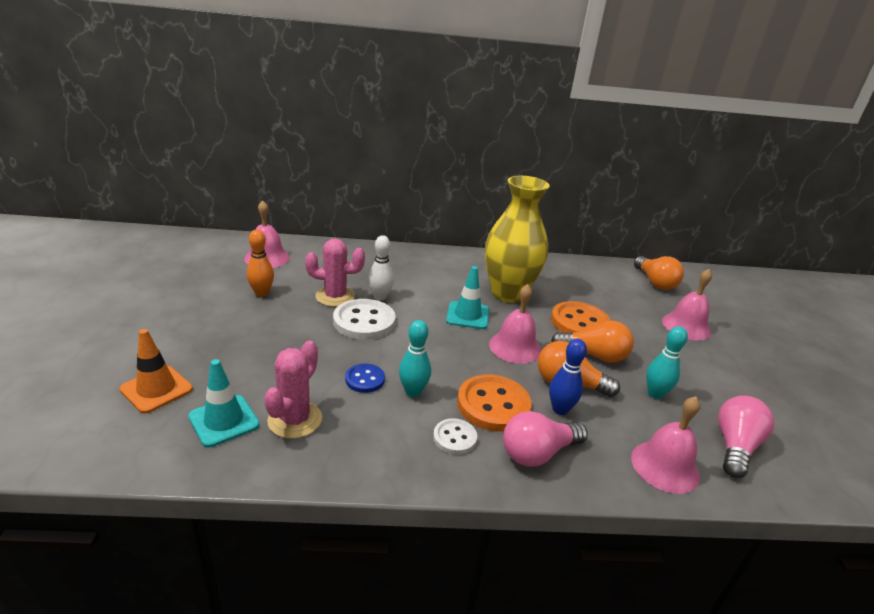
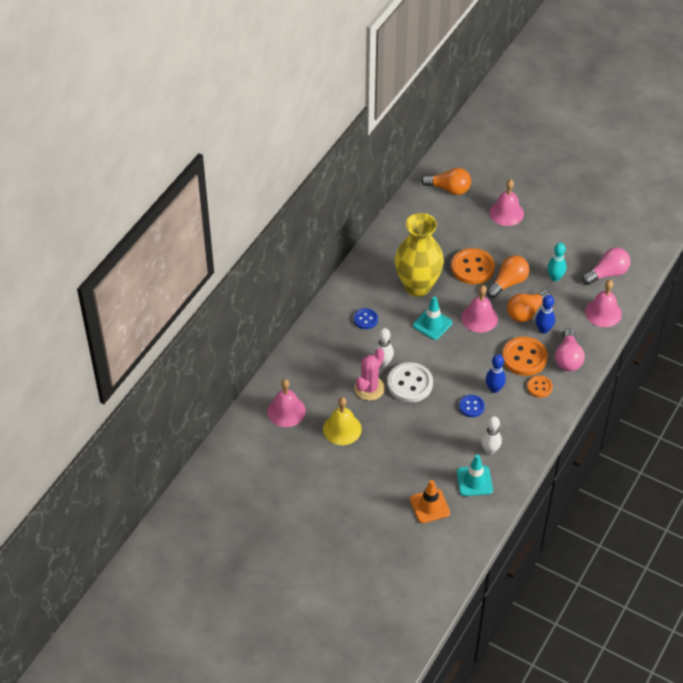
camera: 55 degrees left, 20 degrees up
(262, 293) = (342, 429): orange bowling pin -> yellow bell
(295, 420) = (490, 450): pink cactus -> white bowling pin
(413, 392) = (494, 389): turquoise bowling pin -> blue bowling pin
(429, 274) = (365, 319): none -> blue button
(454, 438) = (539, 387): white button -> orange button
(735, 446) = (607, 273): pink light bulb -> pink light bulb turned 90 degrees clockwise

